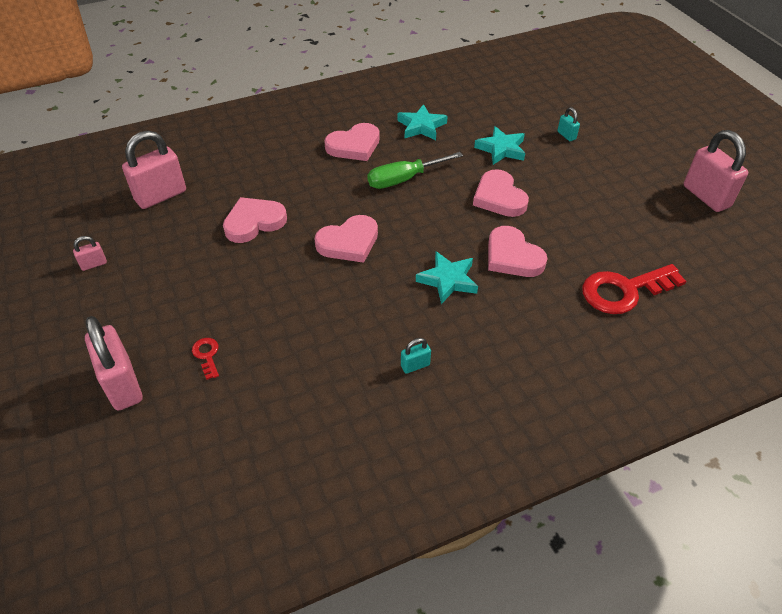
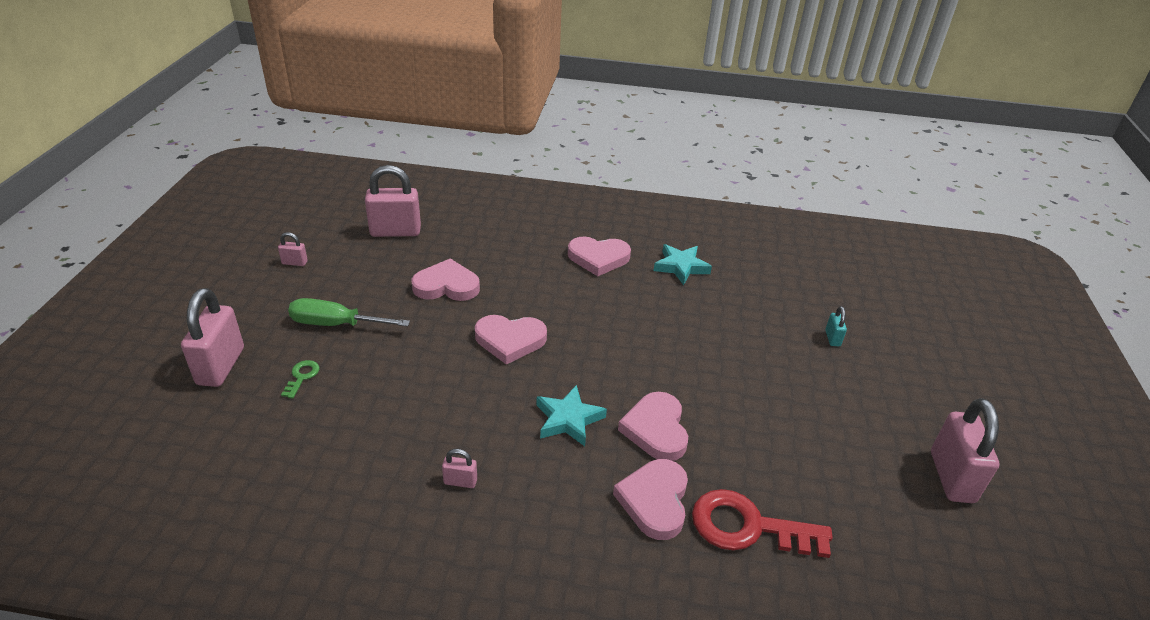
camera: 30 degrees right, 10 degrees down
(207, 355) = (302, 377): red key -> green key
(404, 179) = (617, 308): green screwdriver -> green screwdriver (337, 324)
(415, 365) = (460, 481): turquoise padlock -> pink padlock
(499, 197) = (697, 366): pink heart -> pink heart (654, 501)
(501, 149) = (745, 321): turquoise star -> none

